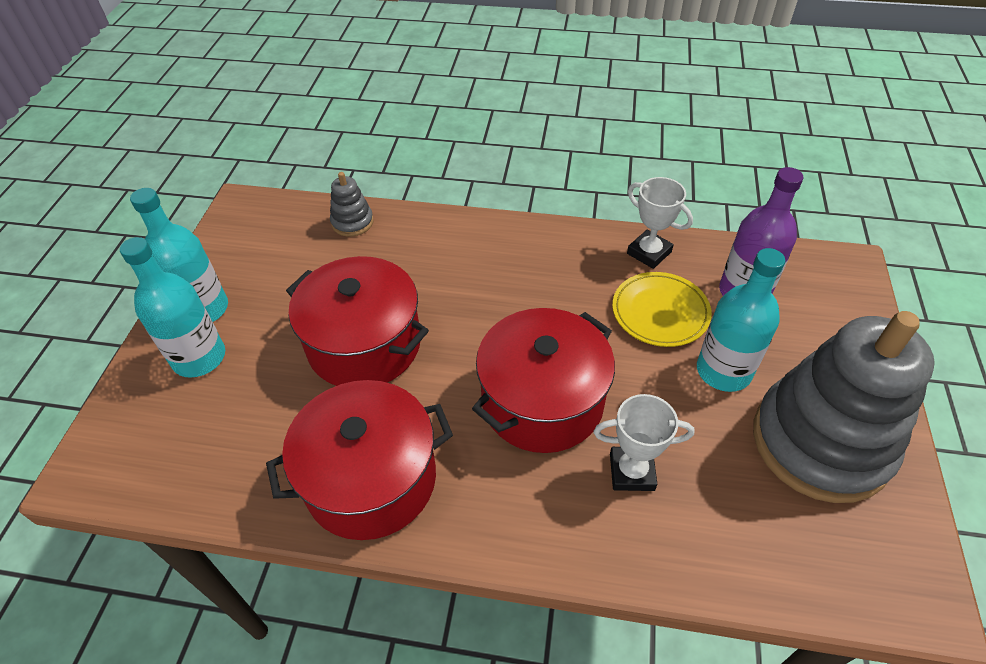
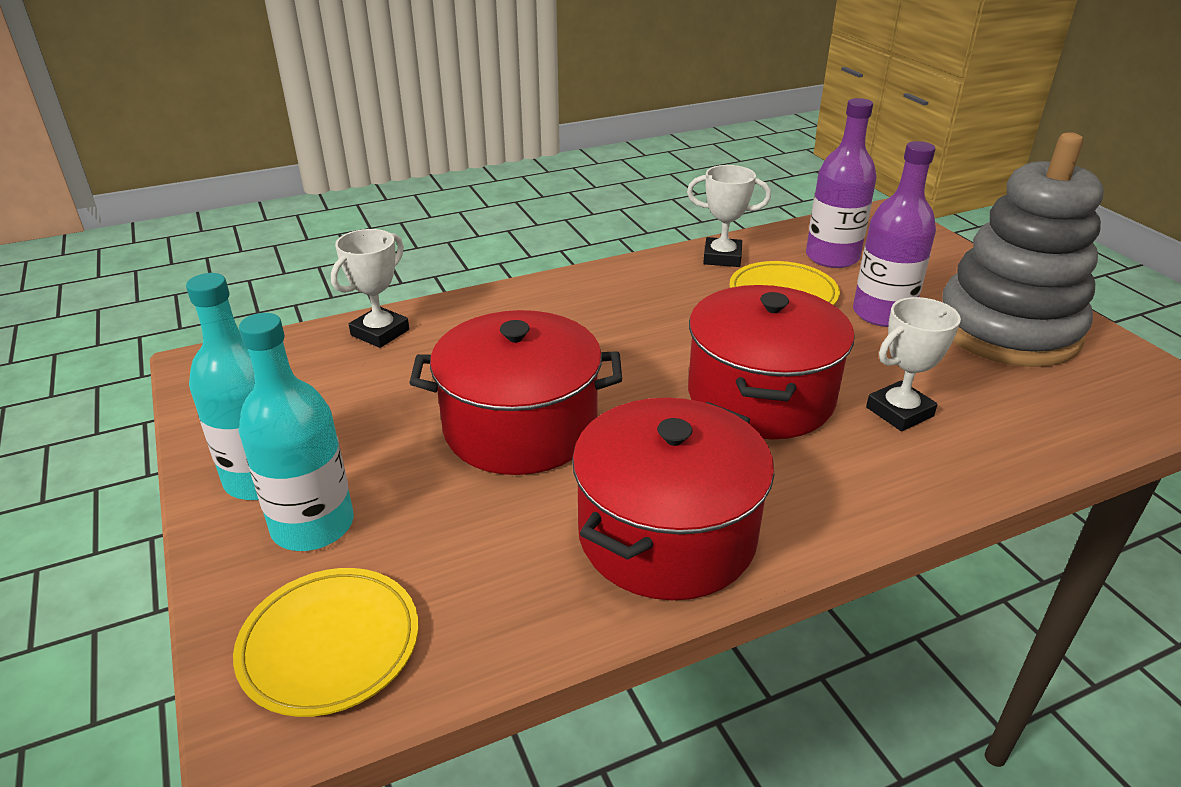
camera: 35 degrees left, 15 degrees down
(144, 444) = (330, 644): none -> yellow plate
(352, 222) = (380, 332): grey stacking toy -> white trophy
(723, 371) = (882, 313): turquoise bottle -> purple bottle

